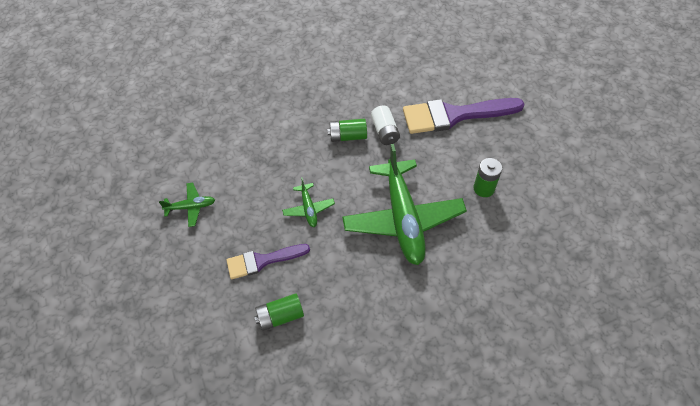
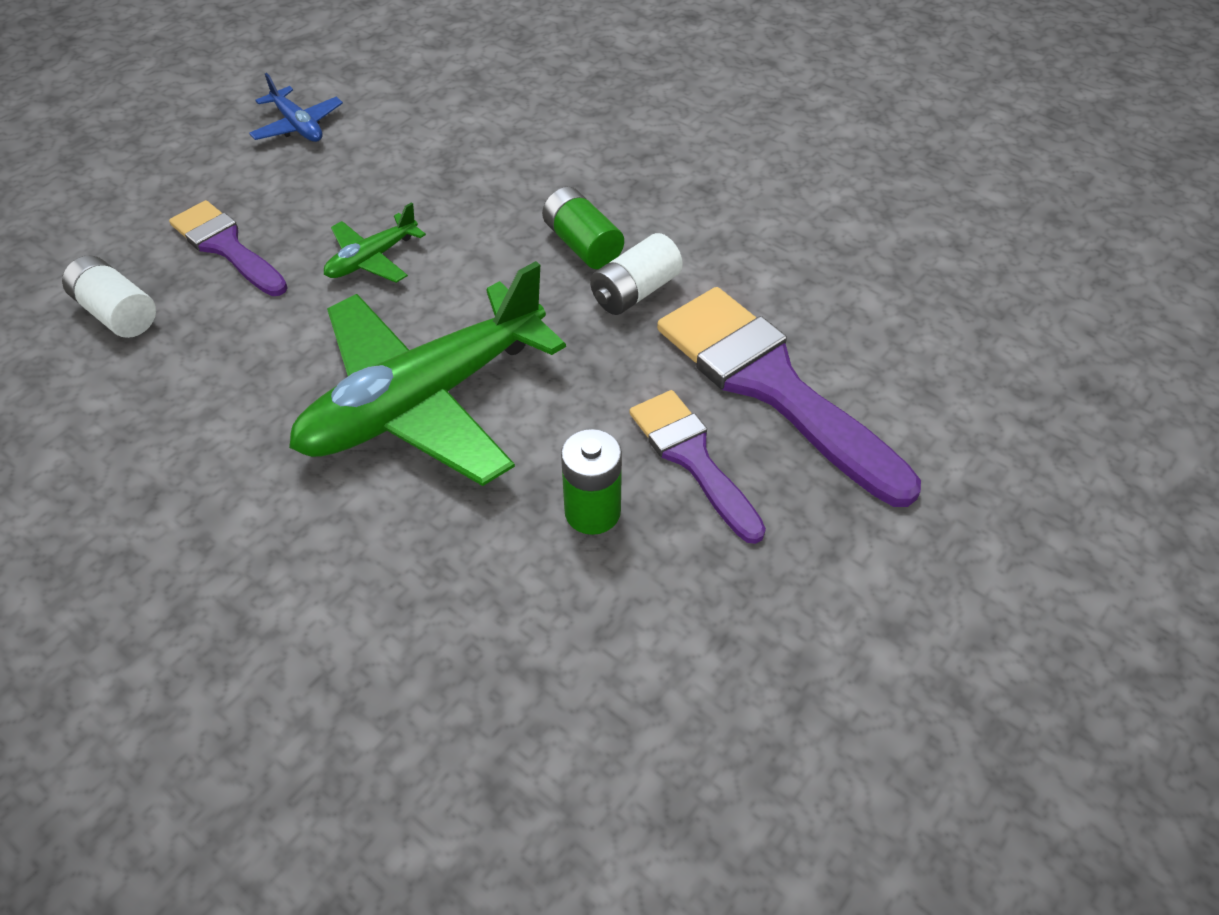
camera: 60 degrees right, 5 degrees down
(191, 207) = (298, 126): green plane -> blue plane
(280, 316) = (117, 313): green battery -> white battery
(475, 151) = (692, 458): none -> purple brush

